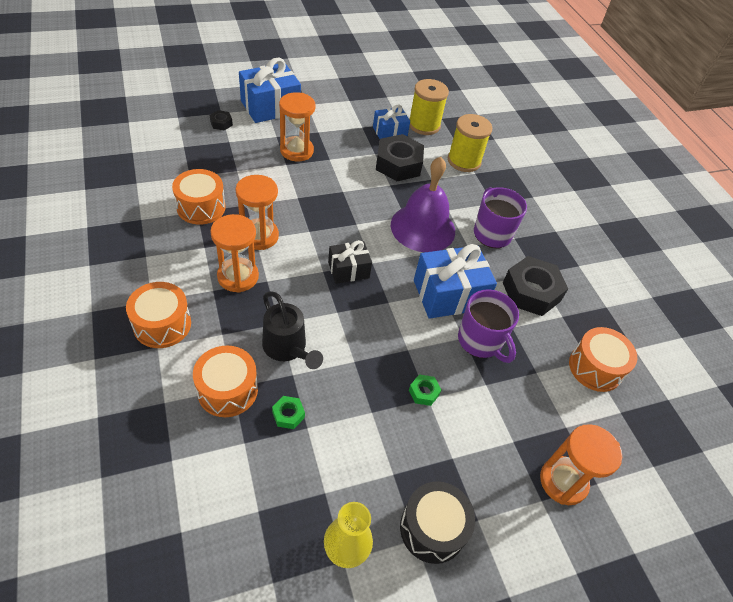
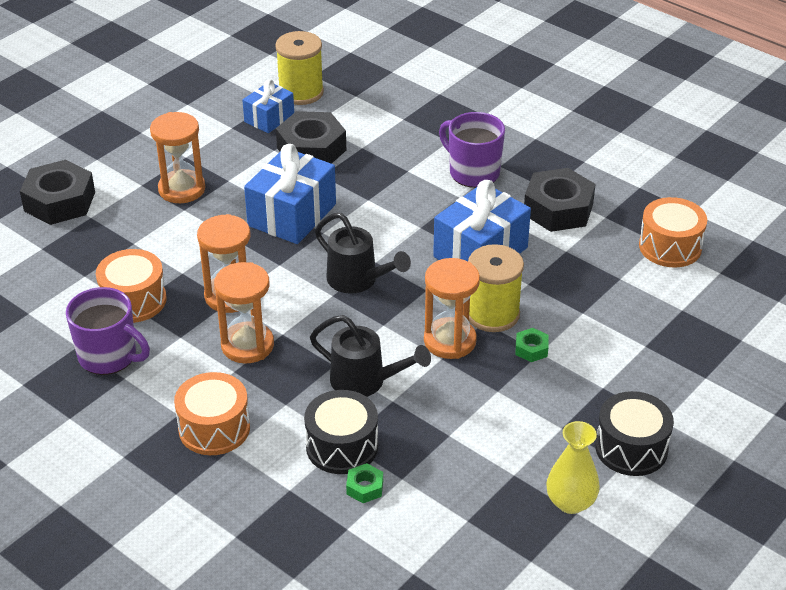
camera: 25 degrees left, 10 degrees down
(221, 123) = (59, 201): black nut -> black nut, size x2.22
(227, 390) = (342, 446): orange drum -> black drum
(270, 107) = (100, 155): blue gift -> blue gift (292, 215)
(288, 415) = (421, 434): green nut -> green nut (365, 487)
(348, 270) = (358, 280): black gift -> black watering can
(423, 227) = (397, 201): purple bell -> none
(464, 161) = (380, 111): yellow spool -> yellow spool (492, 314)
(480, 341) = (547, 278): purple mug -> purple mug (109, 356)
(563, 481) = (712, 353): orange hourglass -> orange hourglass (450, 341)

